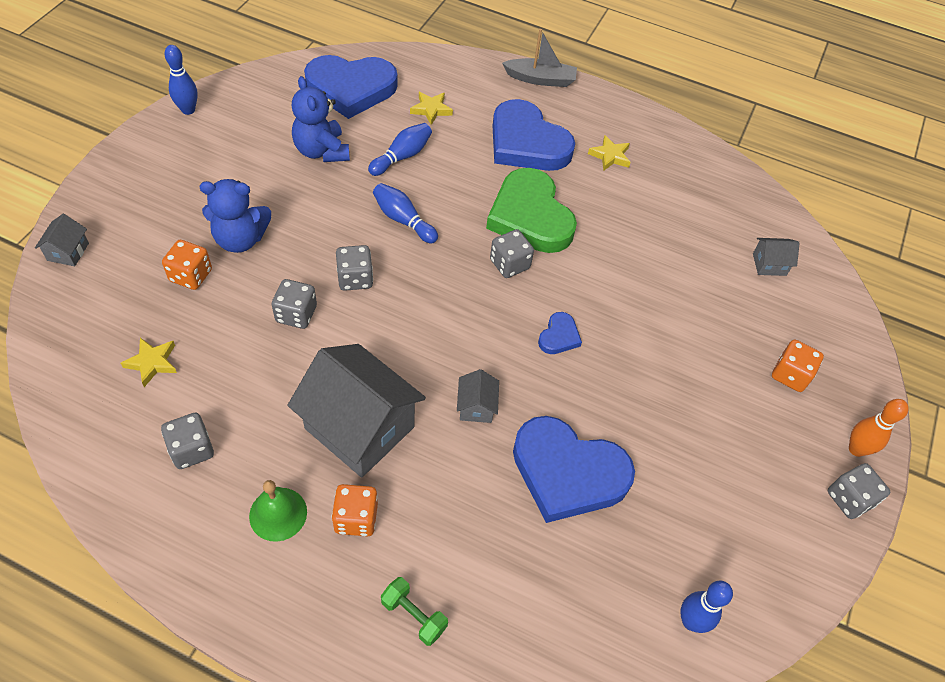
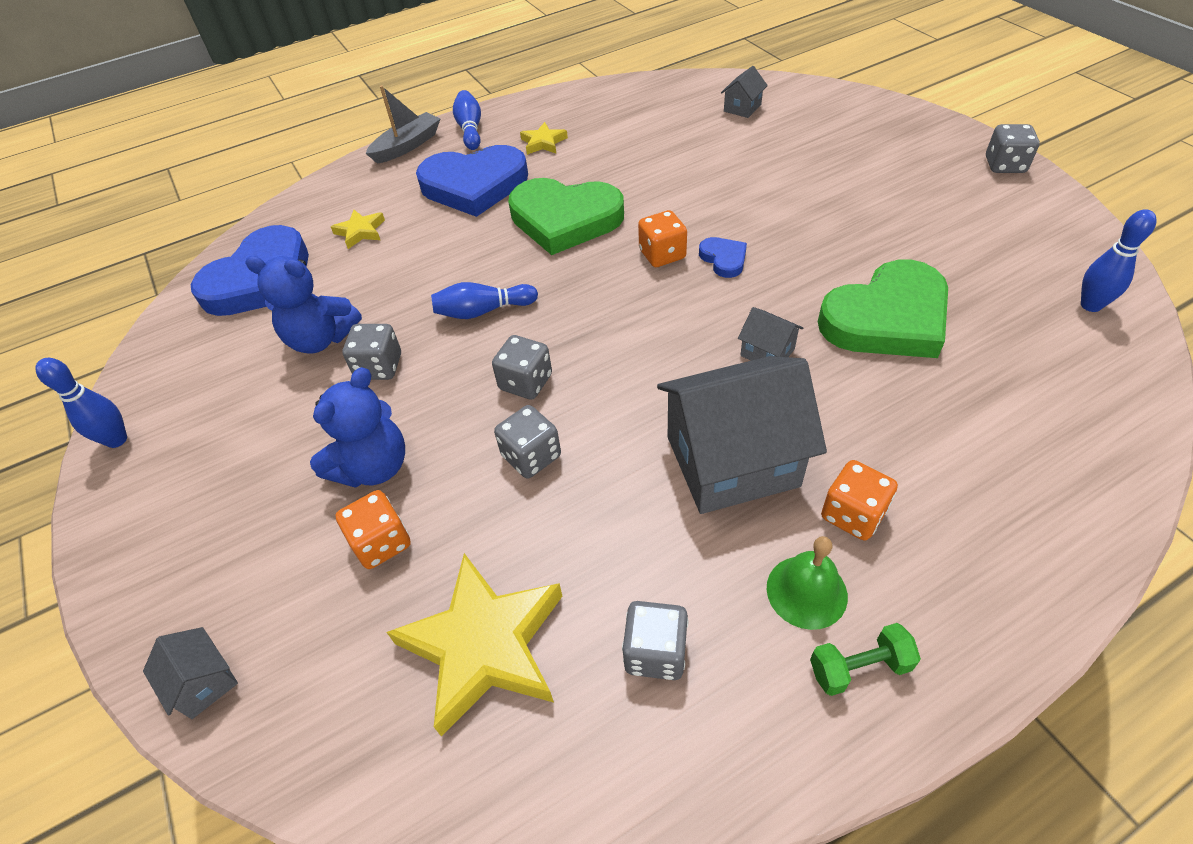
camera: 45 degrees left, 5 degrees down
(152, 362) = (484, 645): yellow star -> yellow star, size x2.09
(402, 156) = (398, 278): blue bowling pin -> blue bowling pin (470, 129)
(413, 615) = (1005, 513): green dumbbell -> green dumbbell (859, 667)
(509, 264) = (610, 257): grey dice -> grey dice (379, 367)
(568, 472) = (887, 318): blue heart -> green heart
(790, 375) = (863, 144): orange dice -> orange dice (662, 254)
(856, 449) = (958, 142): orange bowling pin -> none

